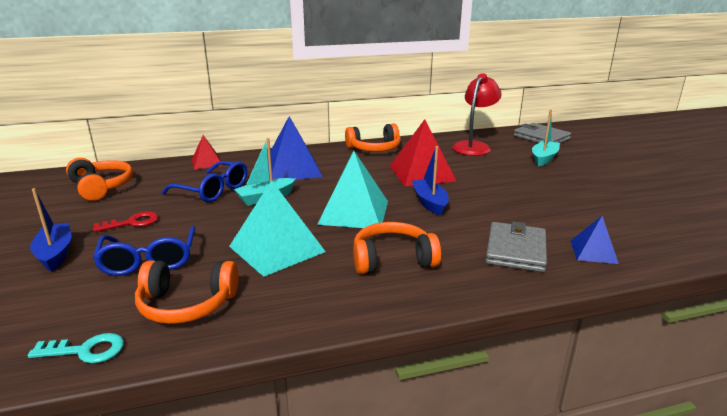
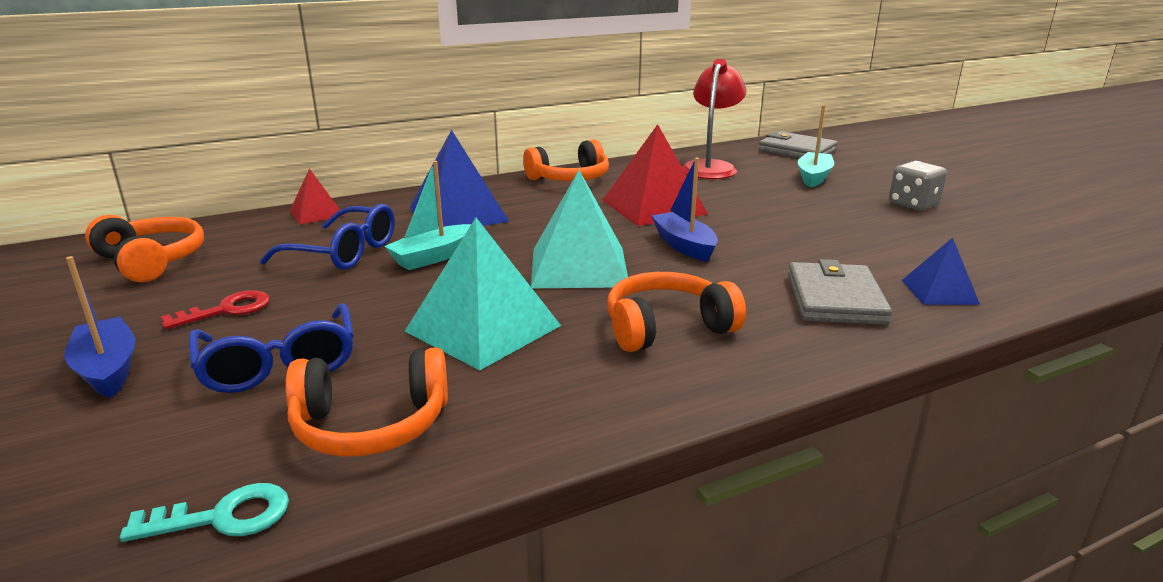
camera: 10 degrees left, 0 degrees up
(607, 184) = (913, 204): none -> grey dice

